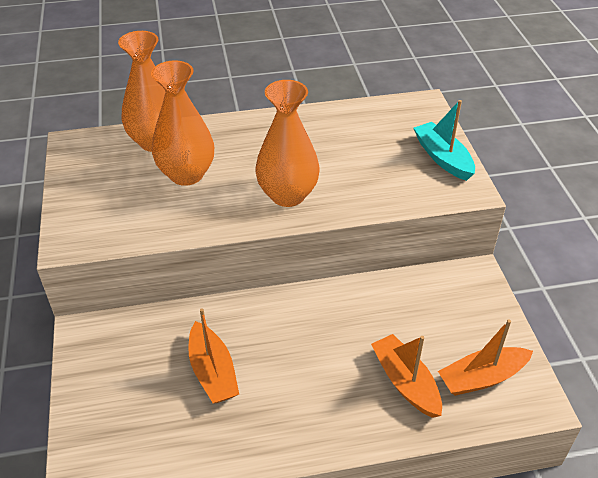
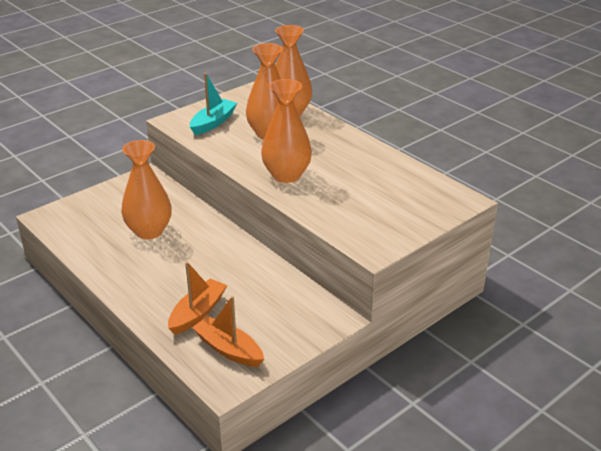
camera: 60 degrees right, 10 degrees down
(213, 372) = (149, 231): orange boat -> orange vase
(442, 158) = (401, 227): turquoise boat -> turquoise boat (213, 123)

